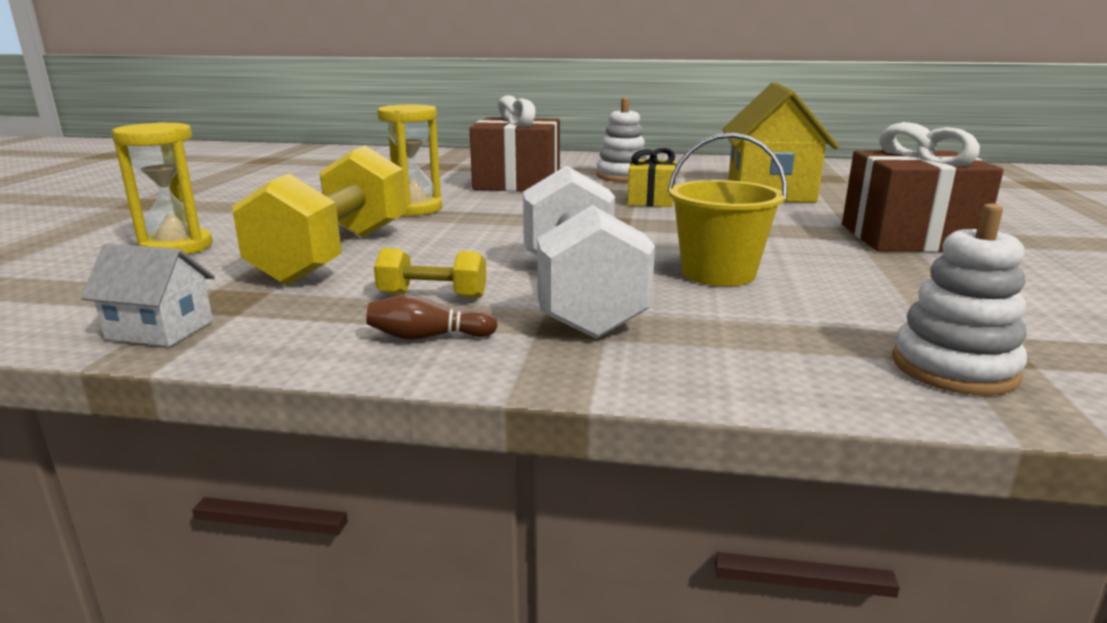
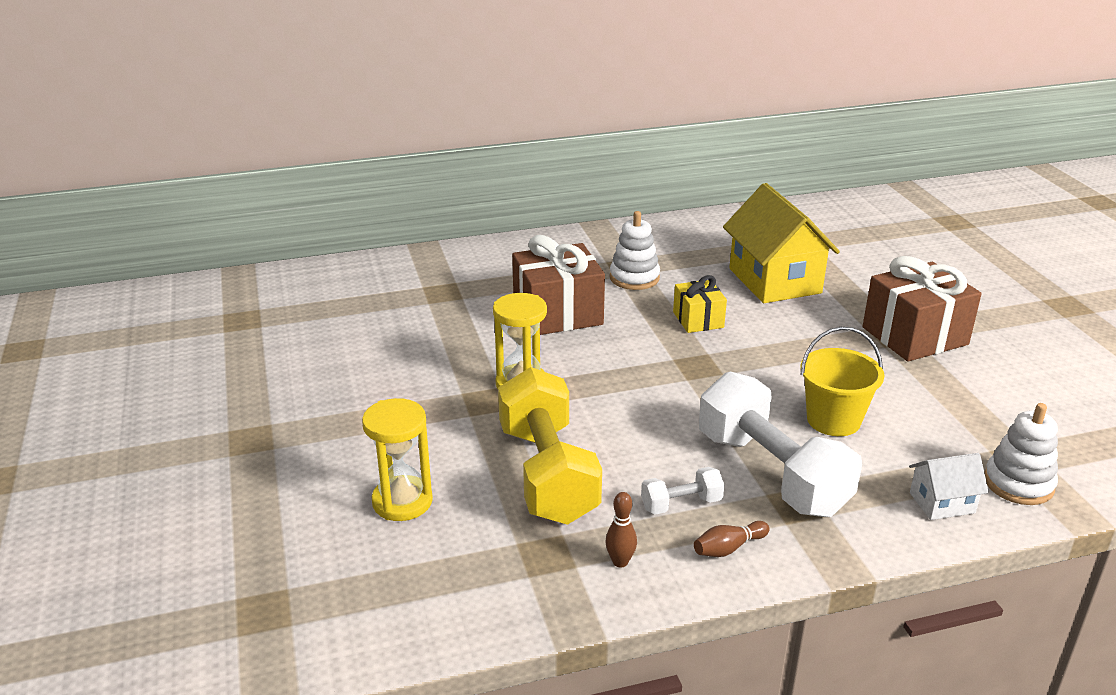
camera: 25 degrees left, 10 degrees up
(160, 330) = (550, 599): white house -> white house (942, 503)
(286, 320) = (620, 562): none -> brown bowling pin
(432, 296) = (681, 504): yellow dumbbell -> white dumbbell

